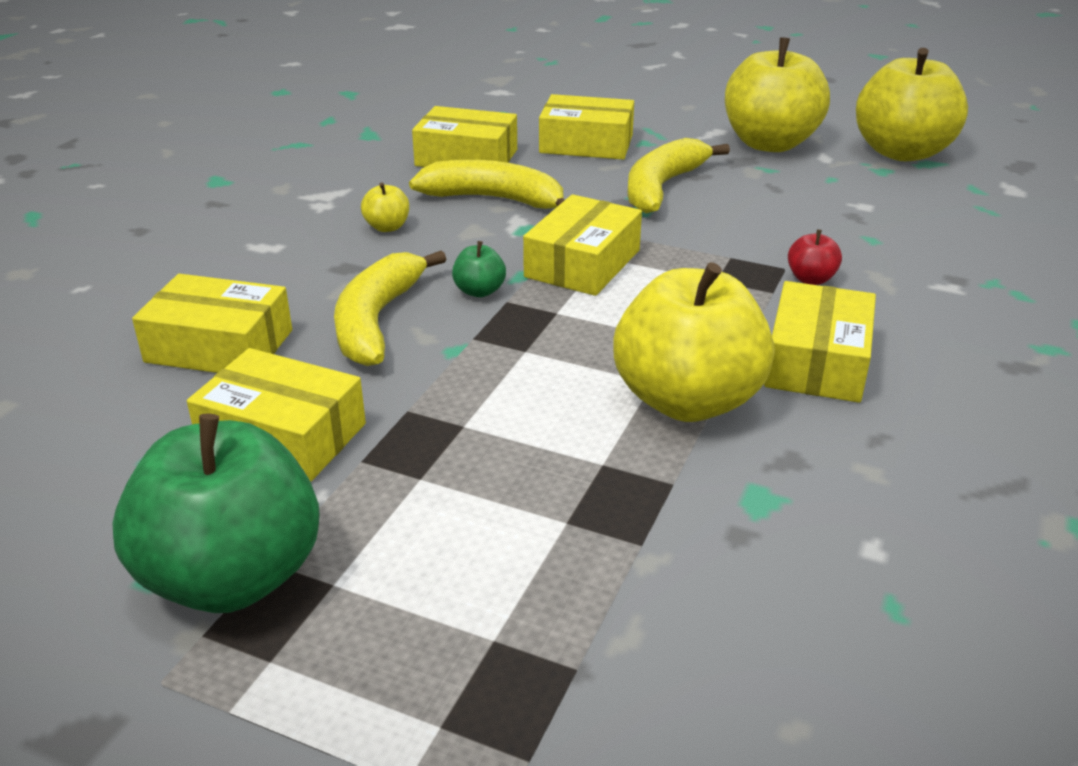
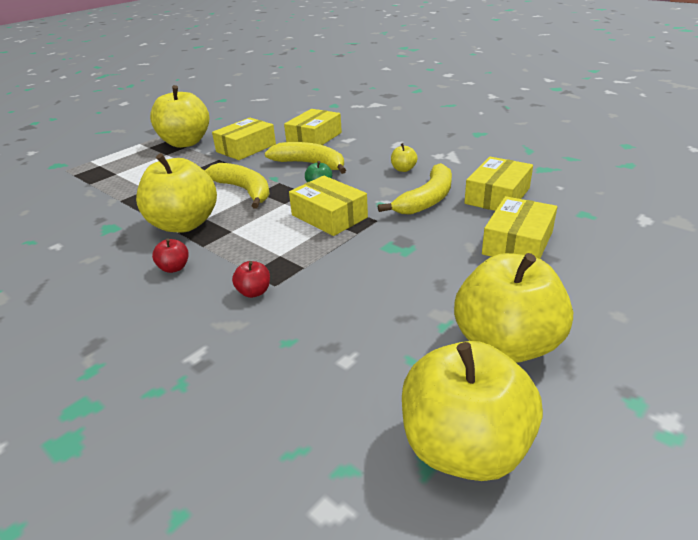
camera: 110 degrees right, 0 degrees up
(232, 577) = (185, 143): green apple -> yellow apple
(662, 187) = (424, 262): yellow banana -> yellow banana (244, 190)
(817, 361) = (174, 268): yellow box -> red apple

